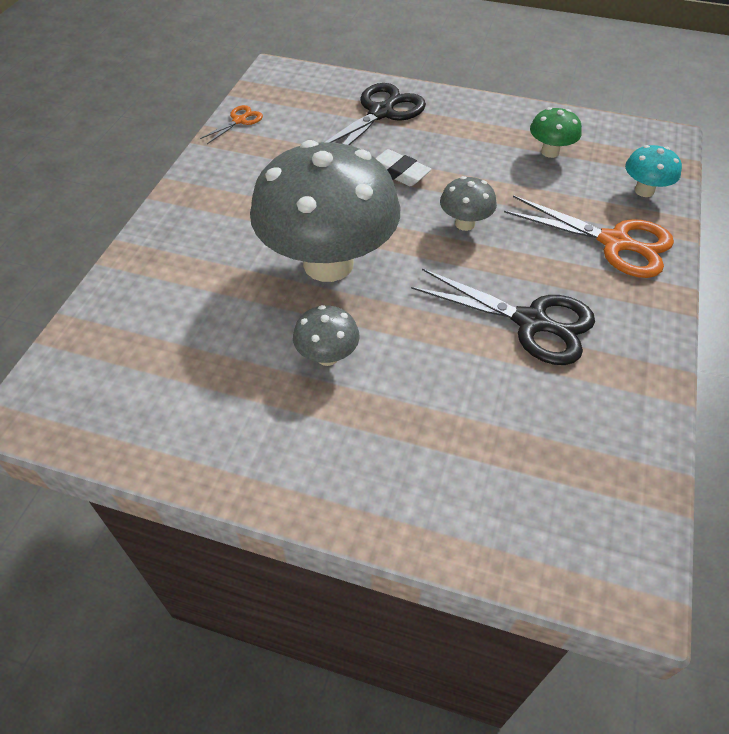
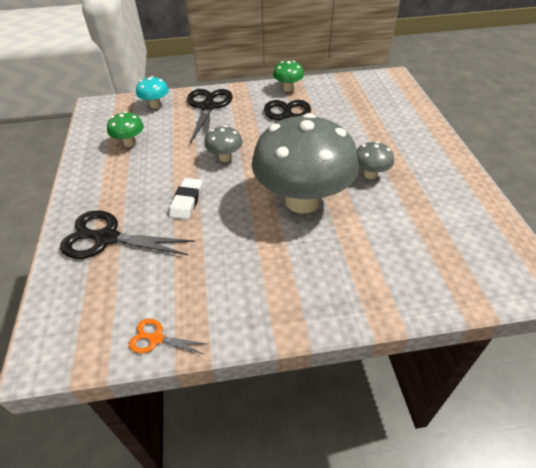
camera: 115 degrees left, 5 degrees down
(614, 242) = (208, 107): orange scissors -> black scissors
(641, 364) = (288, 88): none -> green mushroom

